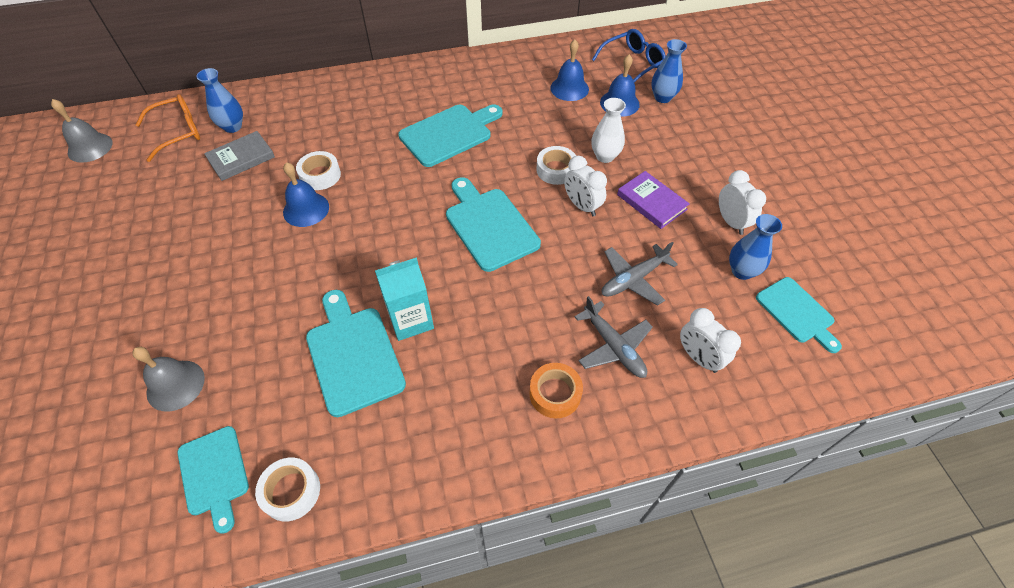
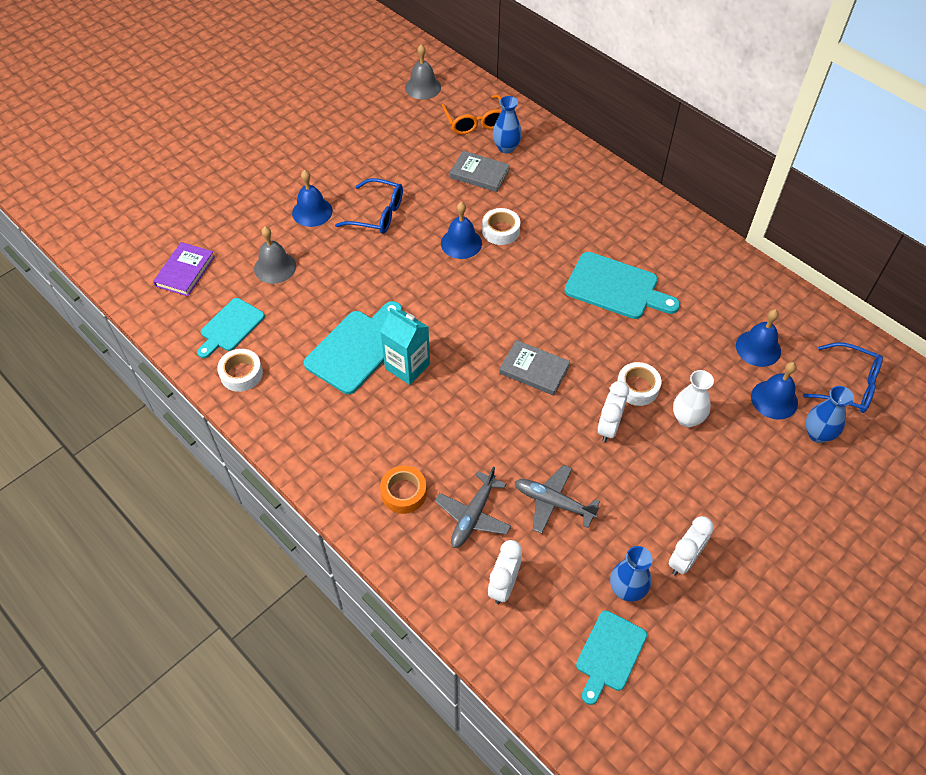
camera: 60 degrees right, 0 degrees up
(138, 313) = (312, 212): none -> blue bell
(179, 132) = (475, 122): orange glasses -> orange glasses turned 45 degrees clockwise
(204, 256) = (378, 214): none -> blue glasses
(489, 226) = (534, 370): turquoise cutting board -> grey book
(651, 202) = (657, 481): purple book -> purple book (185, 271)

